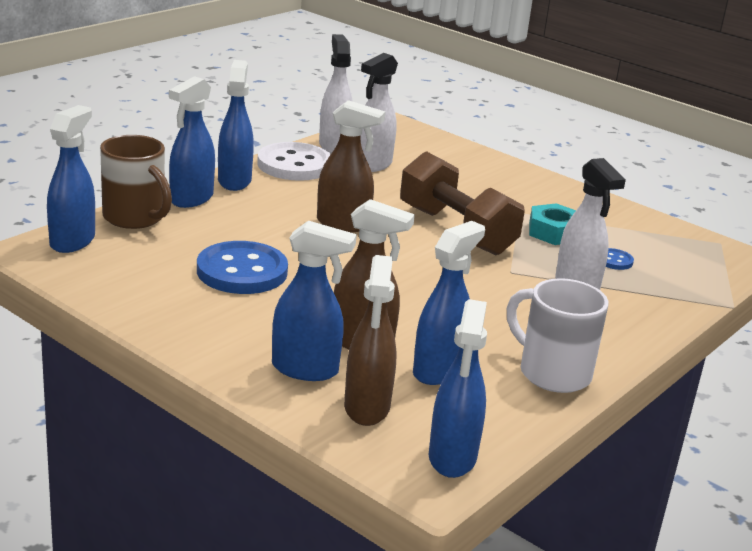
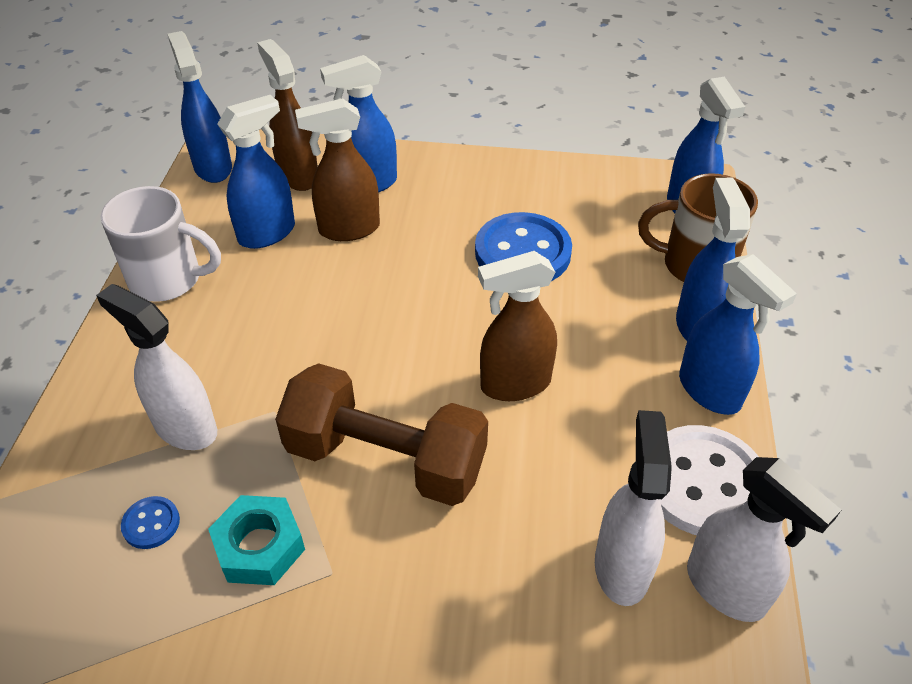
camera: 150 degrees right, 20 degrees up
(439, 370) = (267, 233): blue spray bottle -> blue spray bottle turned 135 degrees counterclockwise

